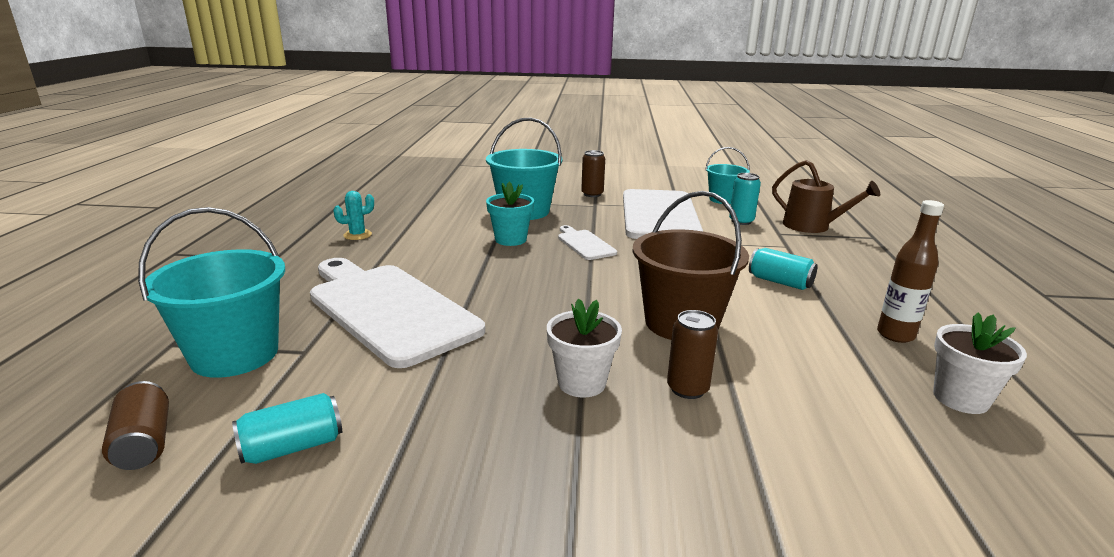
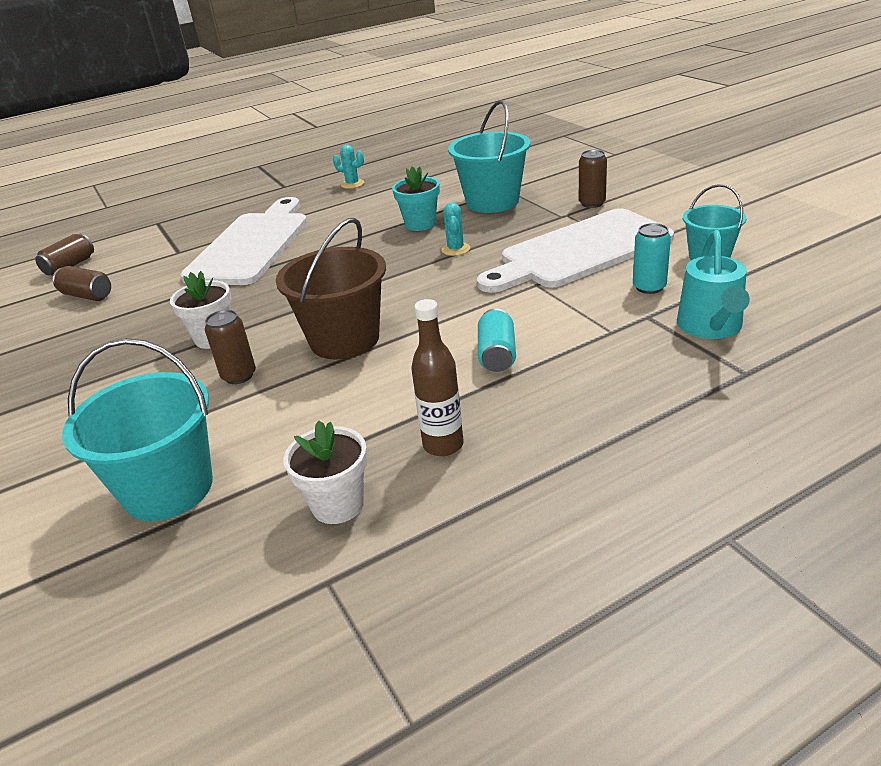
camera: 60 degrees right, 10 degrees up
(235, 354) = (160, 240): turquoise bucket -> turquoise bucket (168, 489)
(293, 447) = (87, 295): turquoise can -> brown can
(584, 244) = (455, 249): white cutting board -> turquoise cactus
(812, 226) = (711, 327): brown watering can -> turquoise watering can

